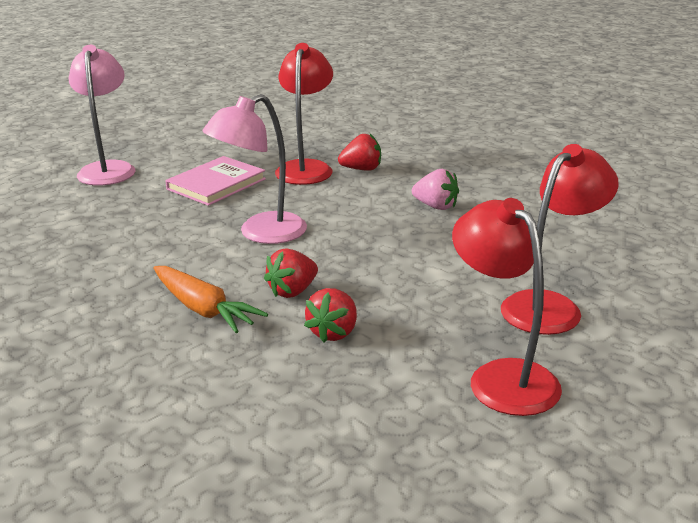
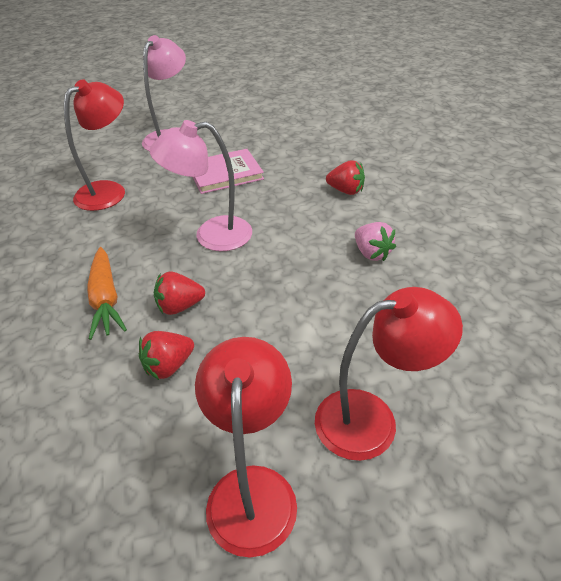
camera: 30 degrees right, 15 degrees up
(306, 168) = (303, 176): red lamp -> red lamp (109, 191)

